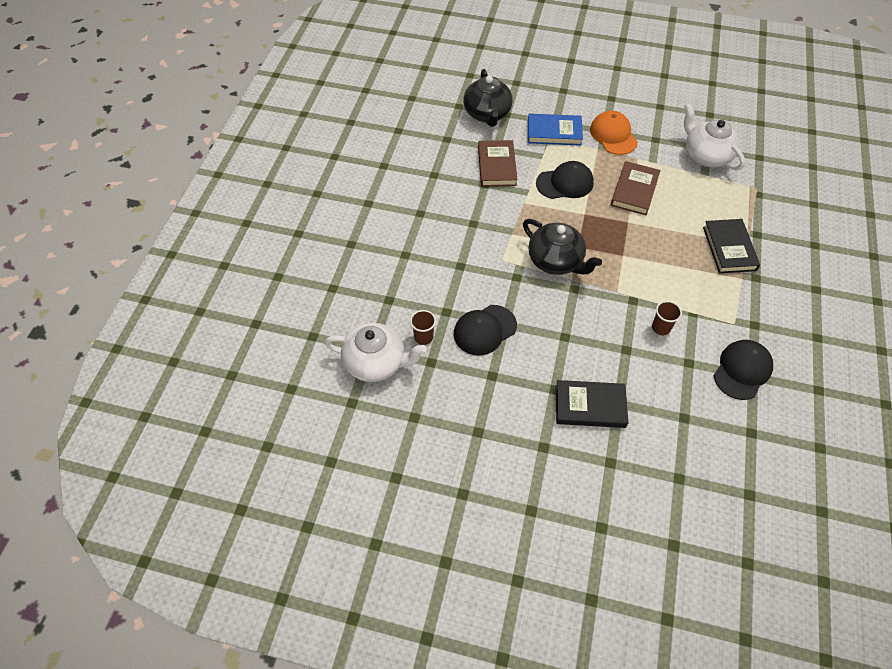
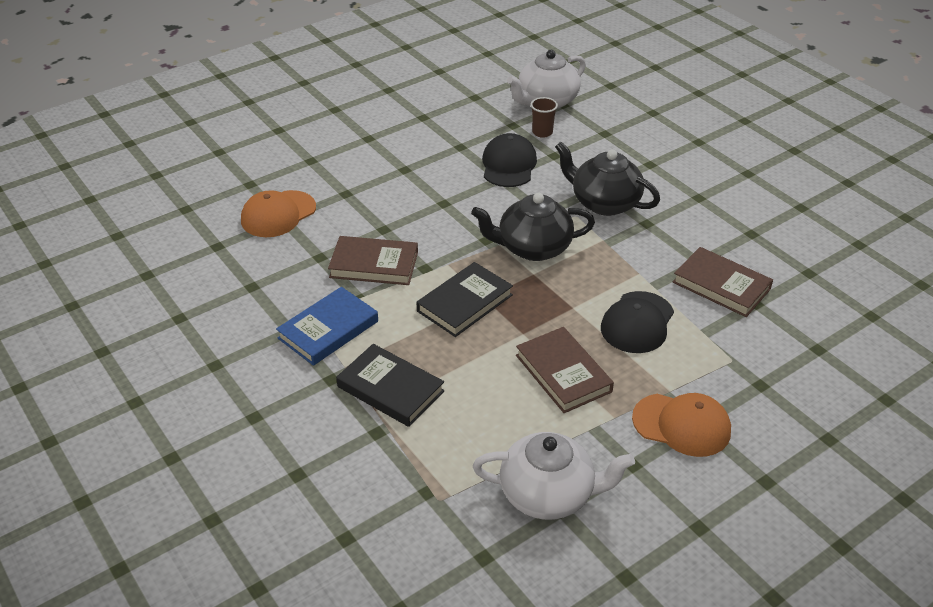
camera: 130 degrees right, 15 degrees down
(487, 114) = (832, 331): black teapot -> black teapot (604, 203)
(554, 132) = (740, 370): blue book -> blue book (328, 330)
(590, 406) = (365, 178): black book -> black book (465, 303)
(661, 328) = (374, 265): brown cup -> brown book
(684, 425) = (278, 214): none -> orange cap
(742, 370) = (266, 284): black cap -> none

